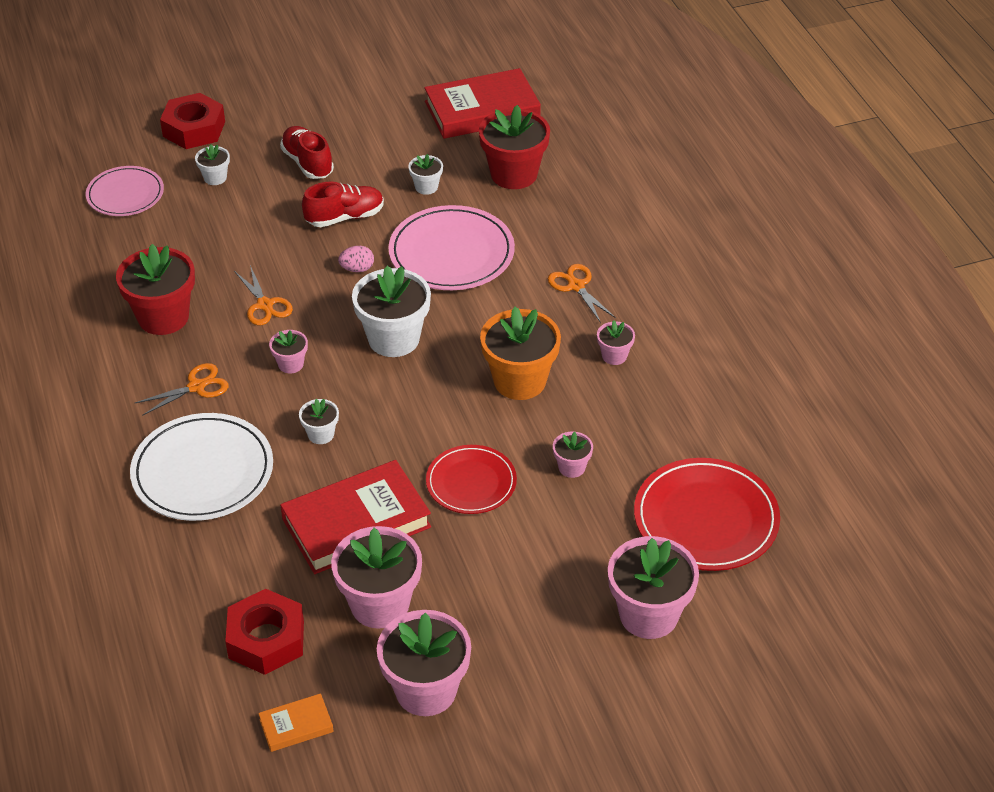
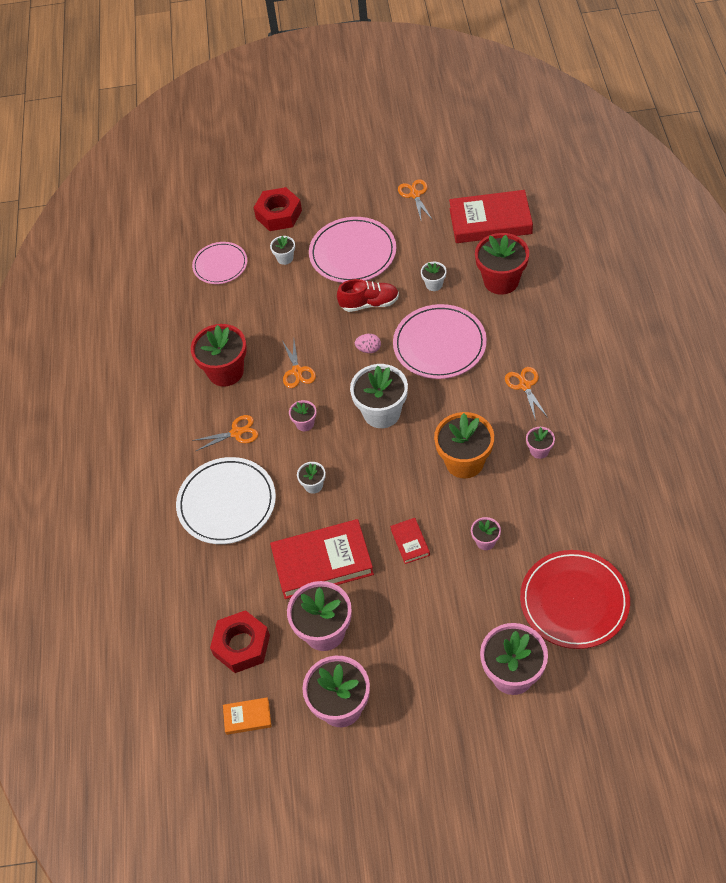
camera: 20 degrees right, 10 degrees up
(307, 163) = (353, 253): red shoe -> pink plate
(375, 90) = (415, 194): none -> orange scissors
(471, 482) = (410, 542): red plate -> red book

